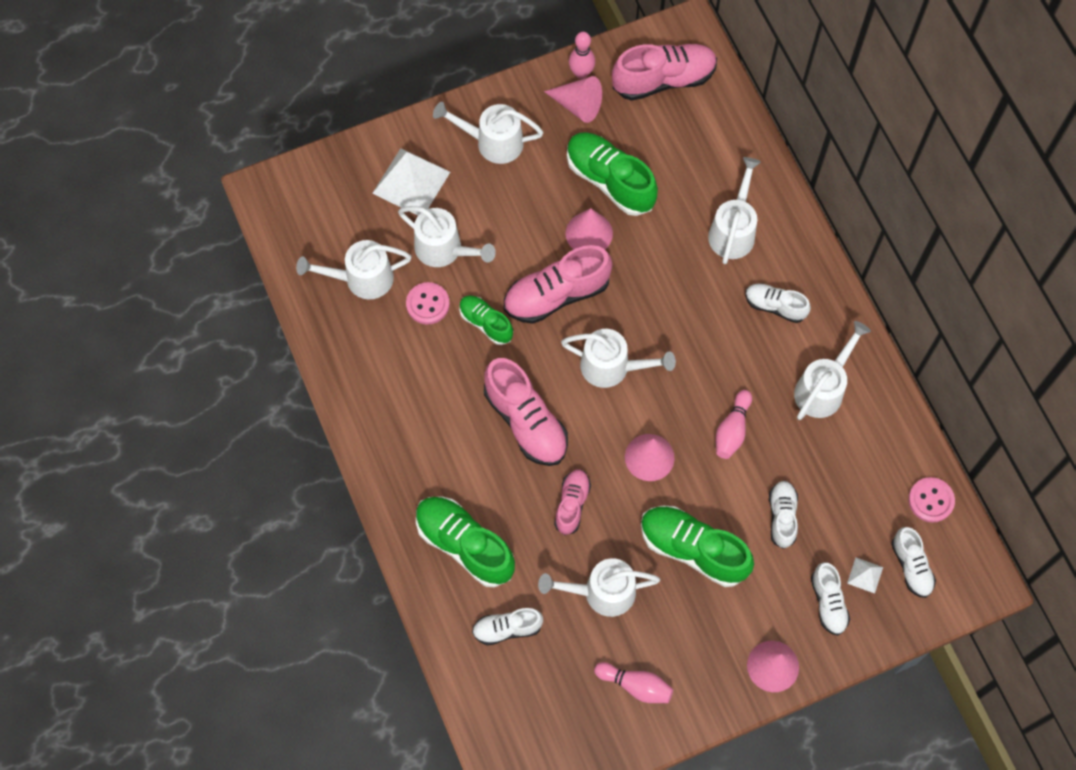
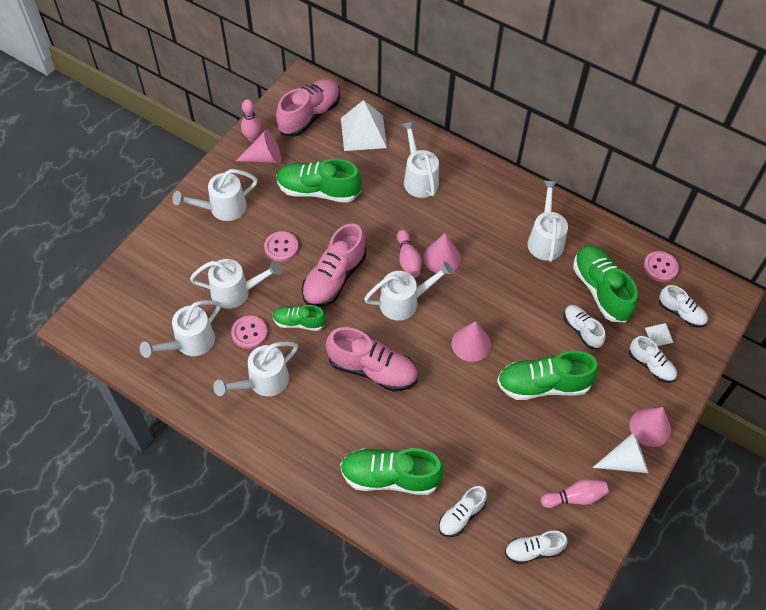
camera: 35 degrees left, 10 degrees down
(411, 182) = (182, 262): white pyramid -> white pyramid (363, 132)
(524, 225) = (281, 247): none -> pink button
(572, 504) = (443, 404): pink shoe -> none
(589, 233) = (328, 229): pink cone -> pink cone (442, 258)
(601, 592) = (505, 450): white watering can -> white watering can (263, 382)
(717, 684) = (625, 461): none -> white cone
(732, 430) = (510, 296): pink bowling pin -> pink bowling pin (408, 260)
(775, 306) = (479, 208): white shoe -> white shoe (533, 550)
(840, 485) = (601, 290): none -> green shoe

